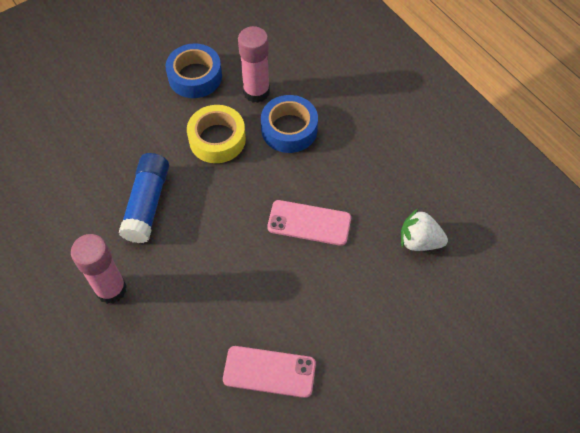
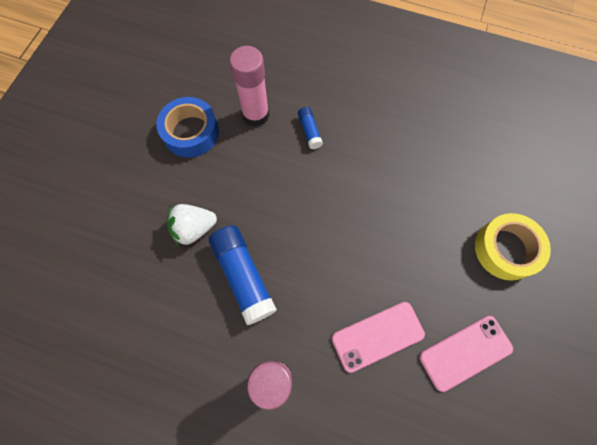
camera: 35 degrees left, 10 degrees up
(217, 139) = (256, 177): yellow tape -> yellow tape (506, 249)
(289, 129) = (309, 131): blue tape -> blue glue stick
(309, 223) = (391, 202): pink phone -> pink phone (377, 336)
(419, 241) = (483, 162): white strawberry -> white strawberry (194, 228)

